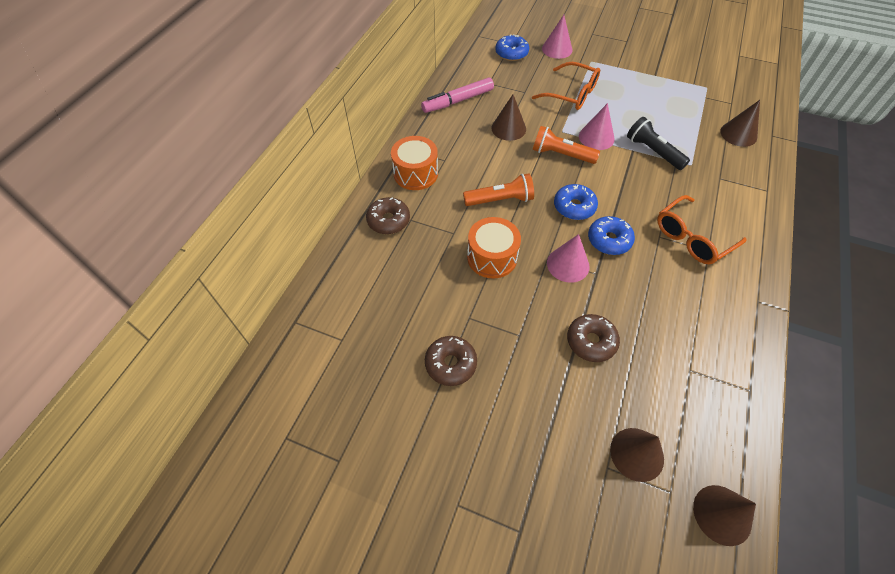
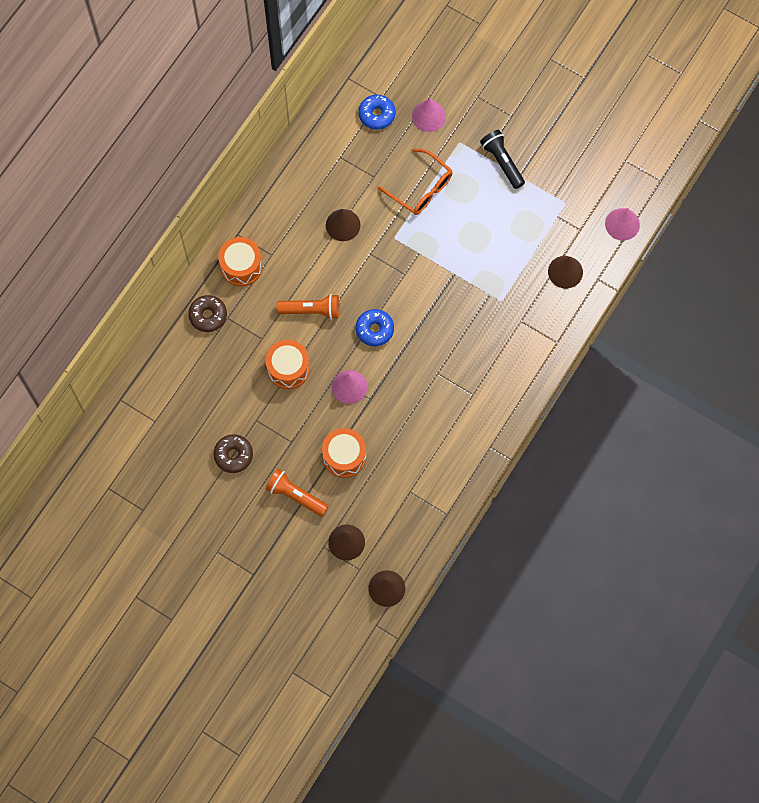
camera: 10 degrees right, 15 degrees up
(458, 101) = (301, 178): pink marker -> none
(561, 155) = (383, 267): orange flashlight -> orange flashlight (295, 496)
(591, 341) = (344, 456): brown donut -> orange drum
(596, 137) = (424, 252): pink cone -> pink cone (622, 224)
(609, 240) = (392, 369): blue donut -> none
(653, 152) = (472, 279): black flashlight -> black flashlight (502, 162)
(692, 238) = (464, 380): orange glasses -> none

